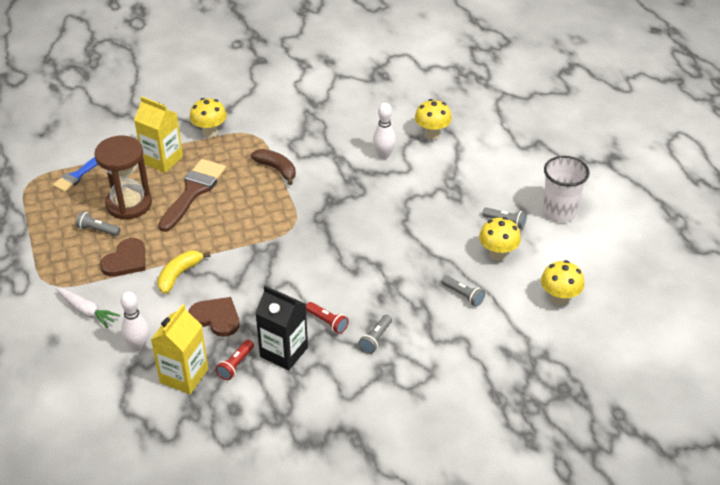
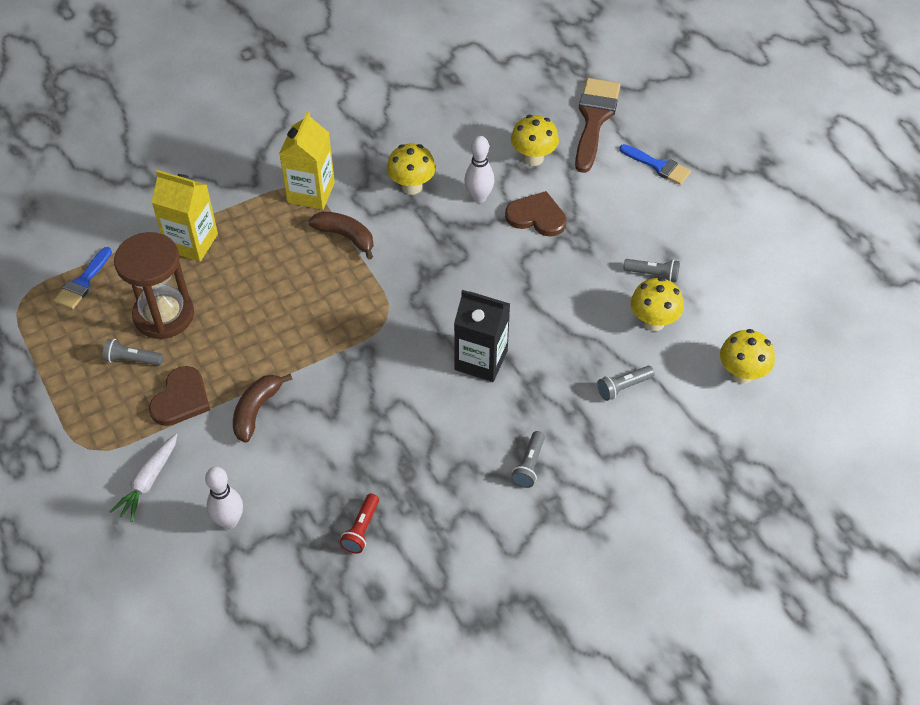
camera: 10 degrees left, 10 degrees up
(86, 311) = (148, 481): white carrot -> white carrot turned 90 degrees clockwise
(179, 275) = (256, 410): yellow banana -> brown banana
(184, 376) = (299, 555): yellow carton -> yellow carton (311, 193)
(193, 191) = (245, 285): brown brush -> brown brush (594, 119)
(210, 132) = (245, 193): yellow mushroom -> yellow mushroom (412, 186)
(216, 318) = (320, 465): brown heart -> brown heart (537, 216)
(284, 352) = (418, 501): black carton -> black carton (481, 360)
(327, 322) = (463, 450): red flashlight -> none
(463, 295) = (623, 387): grey flashlight -> grey flashlight turned 120 degrees clockwise
(527, 150) = (658, 166): none -> blue brush
(559, 212) = (716, 251): white cup -> none

